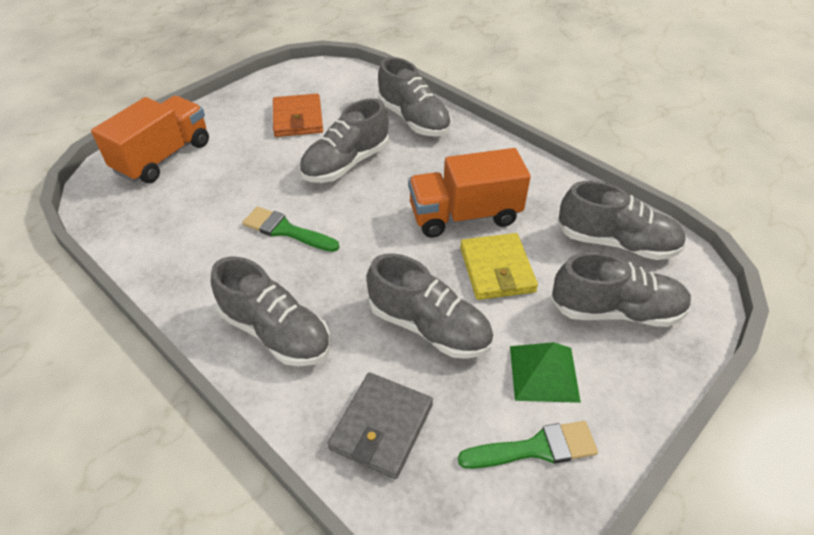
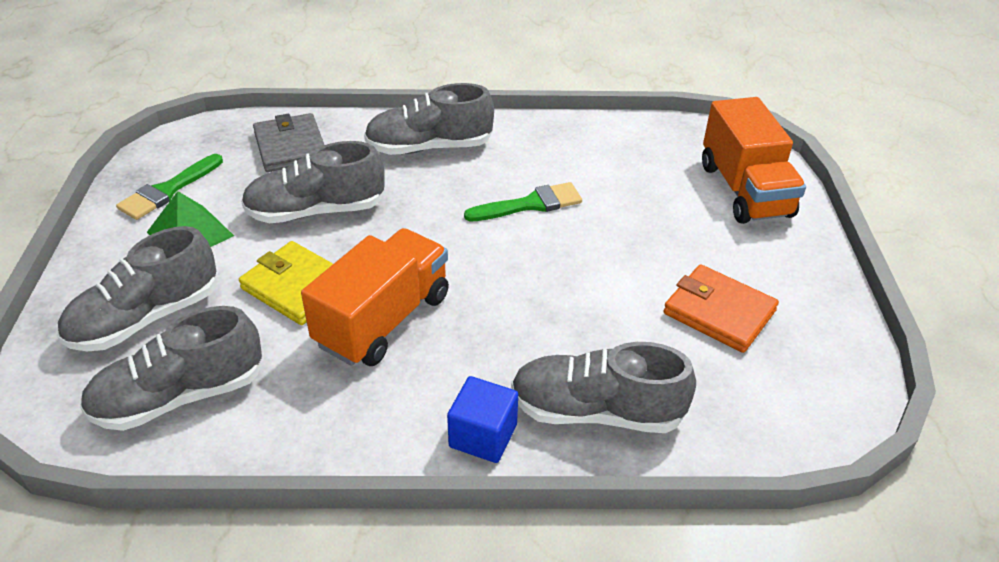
camera: 135 degrees right, 5 degrees down
(346, 163) = (579, 295): grey shoe -> none
(474, 139) = (483, 436): none -> blue cube

